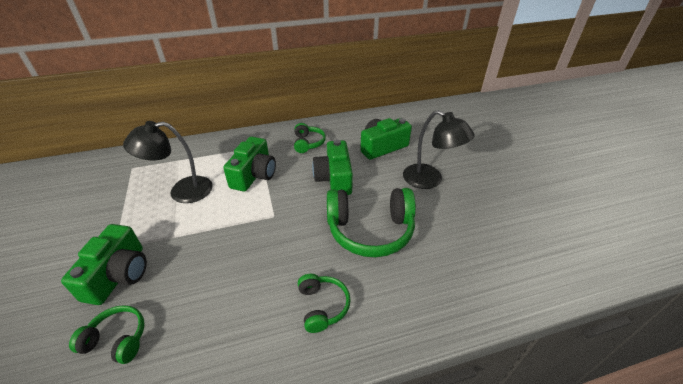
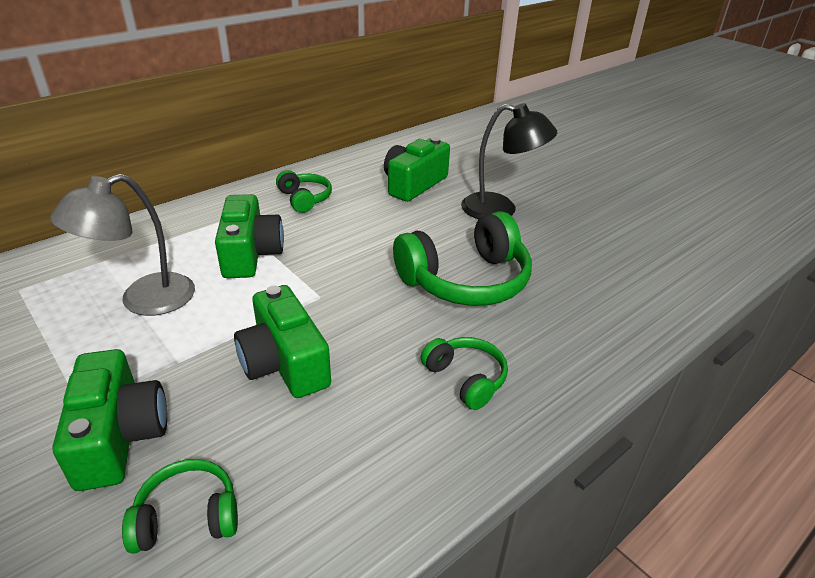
camera: 25 degrees left, 5 degrees down
(182, 191) = (143, 300): black lamp -> grey lamp
(334, 178) = (375, 233): green camera -> green camera (284, 363)

